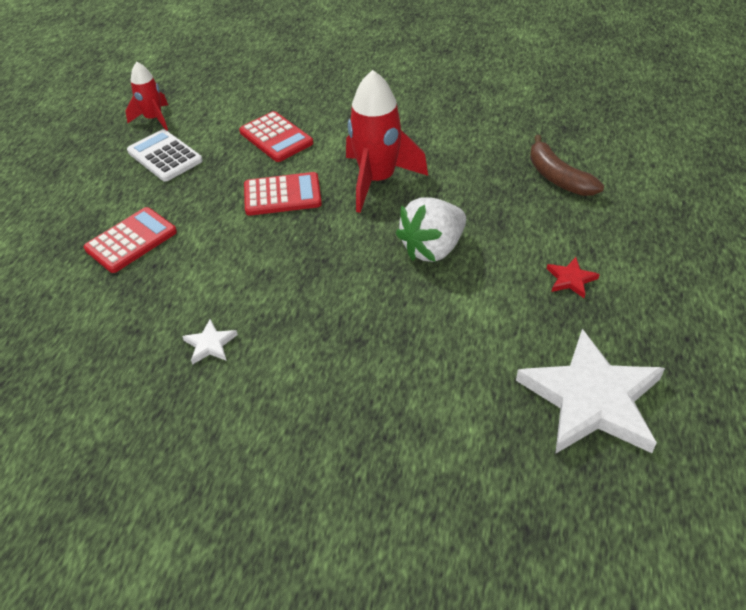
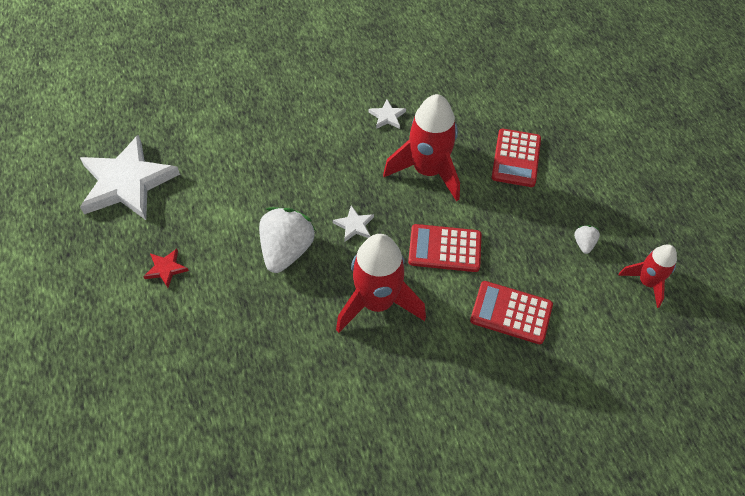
camera: 145 degrees right, 10 degrees up
(165, 156) = (584, 244): white calculator -> white strawberry
(228, 264) = (428, 171): none -> red rocket
(282, 195) = (444, 248): red calculator -> red calculator turned 45 degrees clockwise
(348, 244) = (354, 225): none -> white star
(558, 177) = (212, 384): brown banana -> none

